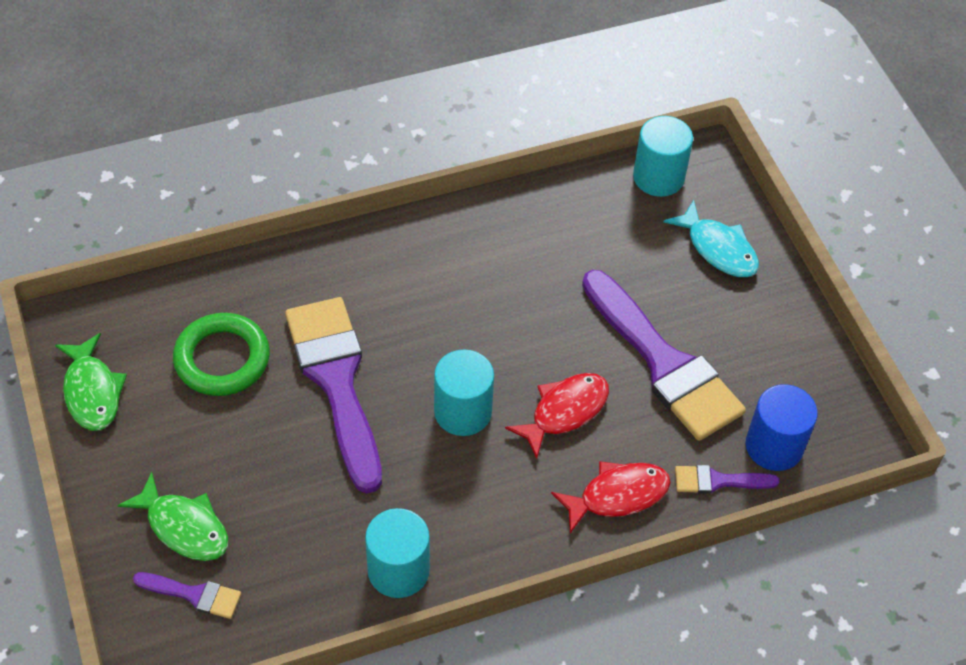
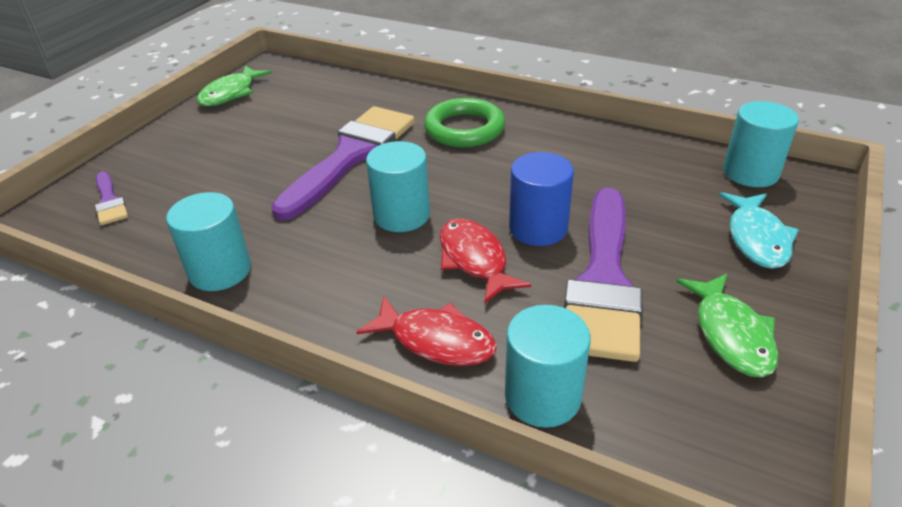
camera: 50 degrees right, 15 degrees down
(184, 527) = (163, 169): green fish -> green fish (731, 334)
(222, 359) = (310, 114): green ring -> green ring (464, 129)
(565, 411) = (474, 260): red fish -> red fish turned 120 degrees counterclockwise
(718, 481) = (542, 396): purple brush -> turquoise cylinder
(774, 446) = (638, 410): blue cylinder -> blue cylinder (538, 228)

